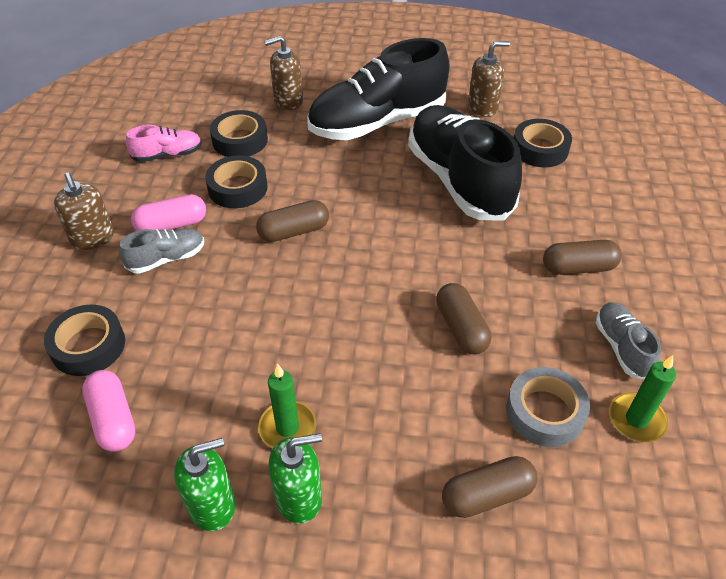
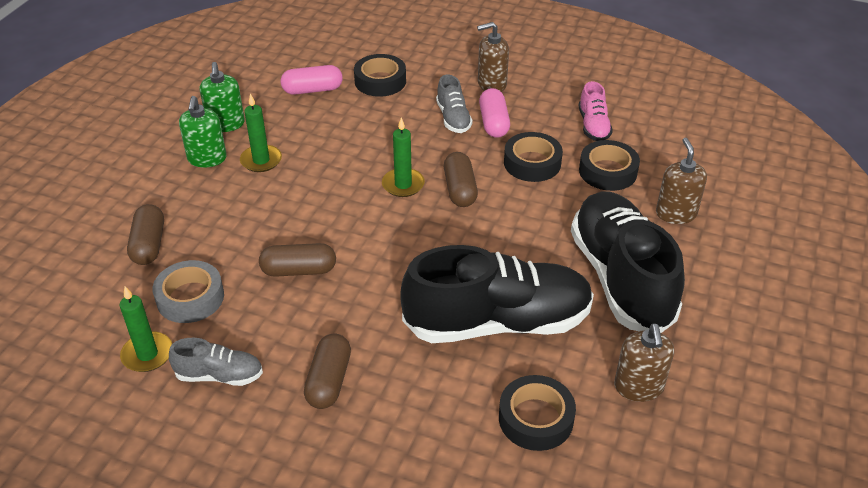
camera: 105 degrees right, 5 degrees down
(298, 276) = (403, 185): none -> green candle

